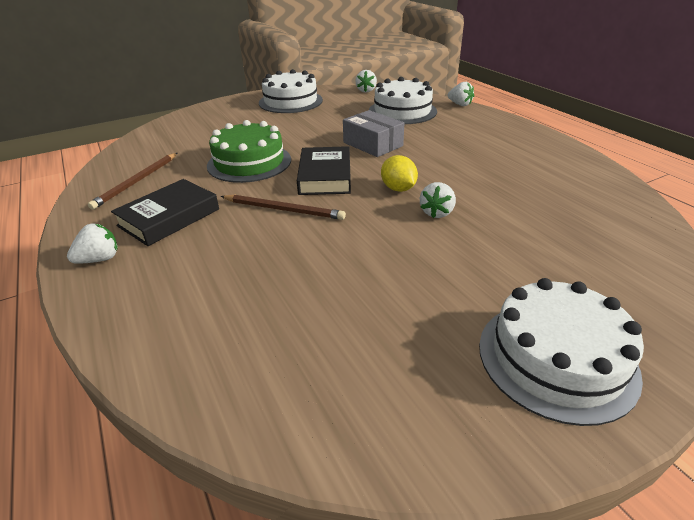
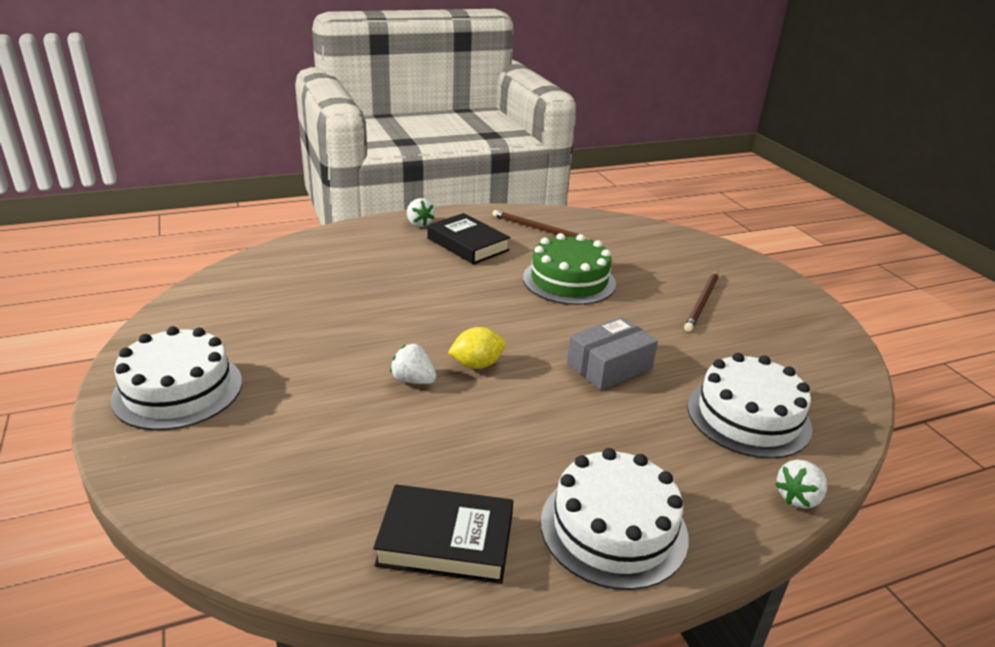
camera: 95 degrees right, 5 degrees down
(284, 210) = (459, 294): brown pencil -> brown pencil (702, 302)
(290, 101) = (778, 317): white cake -> white cake (613, 528)
(325, 176) = (522, 321): black book -> black book (446, 540)
(366, 91) = (854, 394): white strawberry -> none

